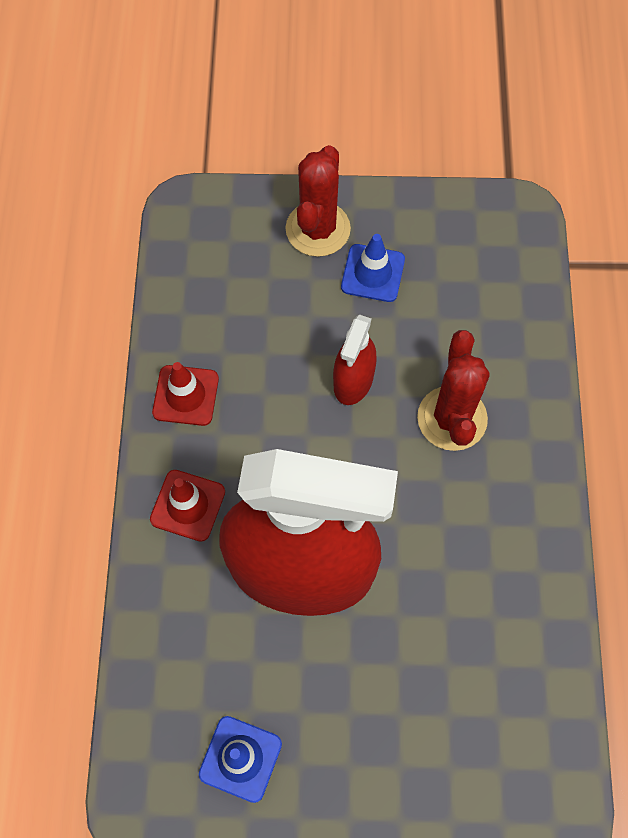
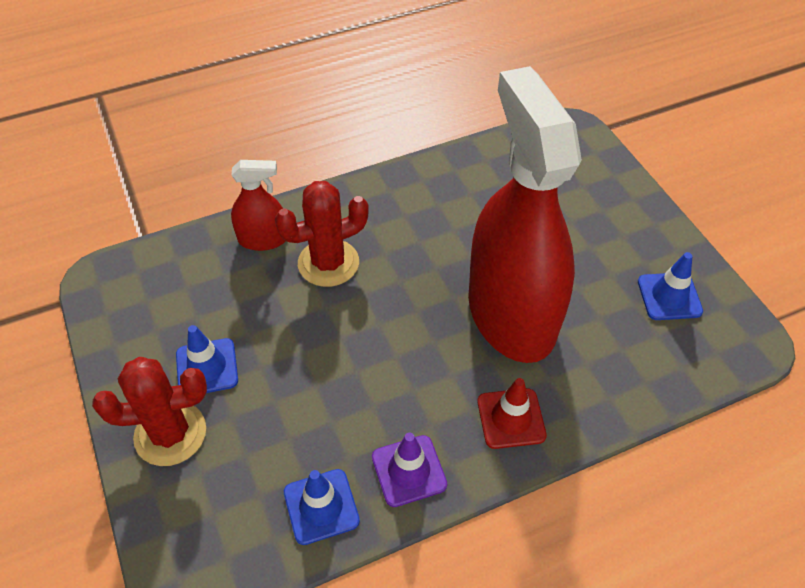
camera: 115 degrees left, 15 degrees down
(185, 395) = (409, 471): red traffic cone -> purple traffic cone
(192, 317) = (321, 506): none -> blue traffic cone
(353, 381) = (326, 341): red spray bottle -> red spray bottle (263, 239)

